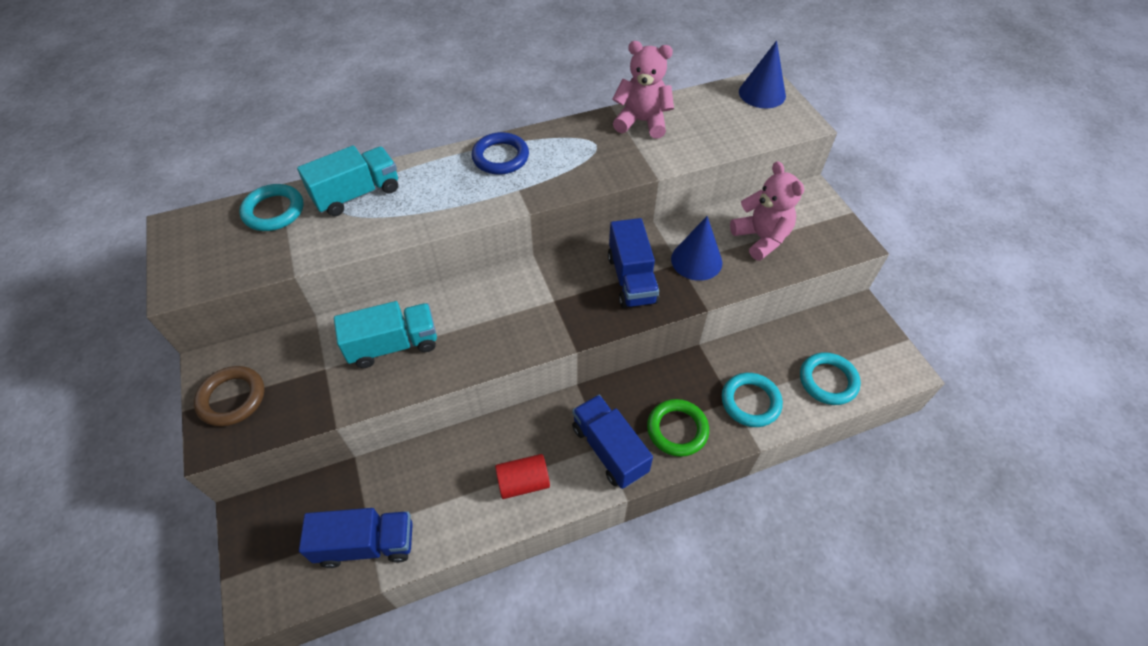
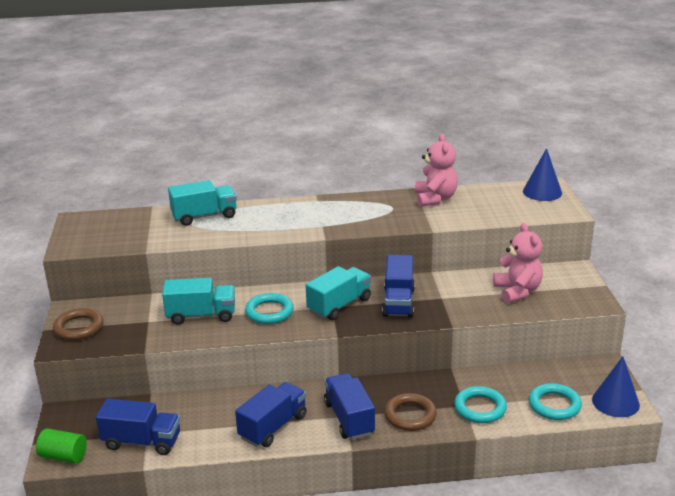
camera: 15 degrees right, 25 degrees down
(269, 594) = (63, 456): none -> green cylinder
(274, 211) = (143, 219): turquoise ring -> turquoise ring (269, 312)
(500, 157) = (316, 207): blue ring -> none
(523, 482) = (273, 427): red cylinder -> blue truck
(562, 297) = (339, 305): none -> turquoise truck
(642, 122) = (435, 199): pink teddy bear -> pink teddy bear turned 60 degrees clockwise
(677, 429) = (410, 415): green ring -> brown ring
(696, 260) = (456, 298): blue cone -> blue cone (615, 402)

